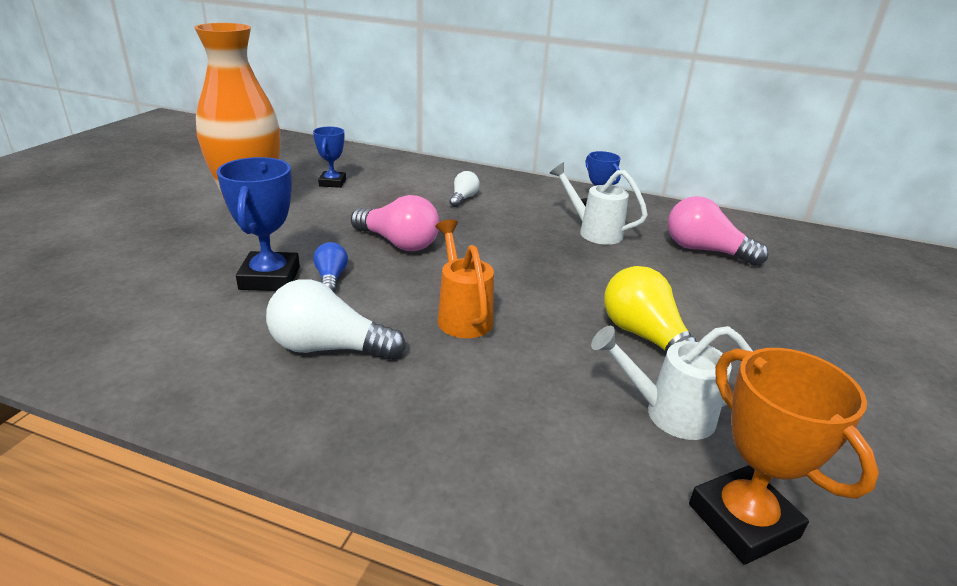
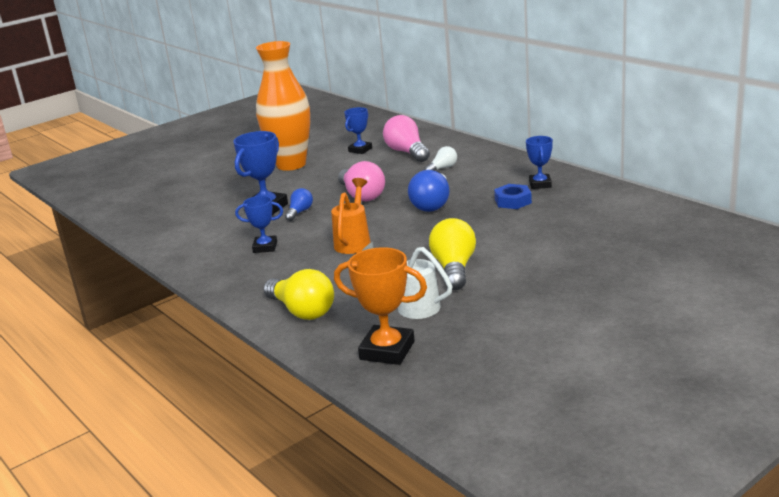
camera: 35 degrees right, 5 degrees down
(329, 348) = (265, 247): white light bulb -> blue trophy
(505, 245) = (432, 204): none -> blue light bulb
(516, 468) = (302, 311): none -> yellow light bulb
(593, 231) = (513, 201): white watering can -> blue nut
(705, 250) = (586, 223): pink light bulb -> pink light bulb (407, 152)
(743, 521) = (387, 350): orange trophy -> orange trophy turned 75 degrees counterclockwise

